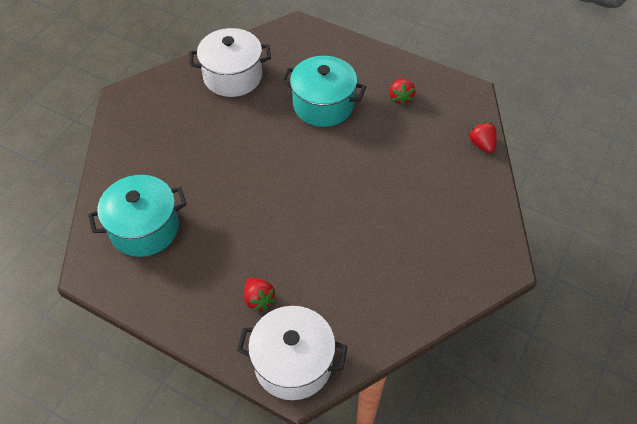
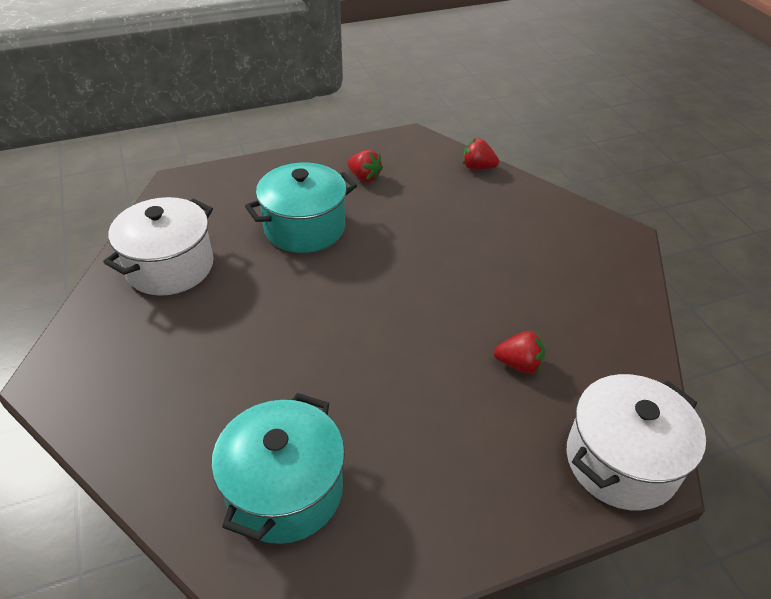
camera: 50 degrees left, 10 degrees down
(259, 299) = (506, 438): red strawberry -> red strawberry (519, 364)

